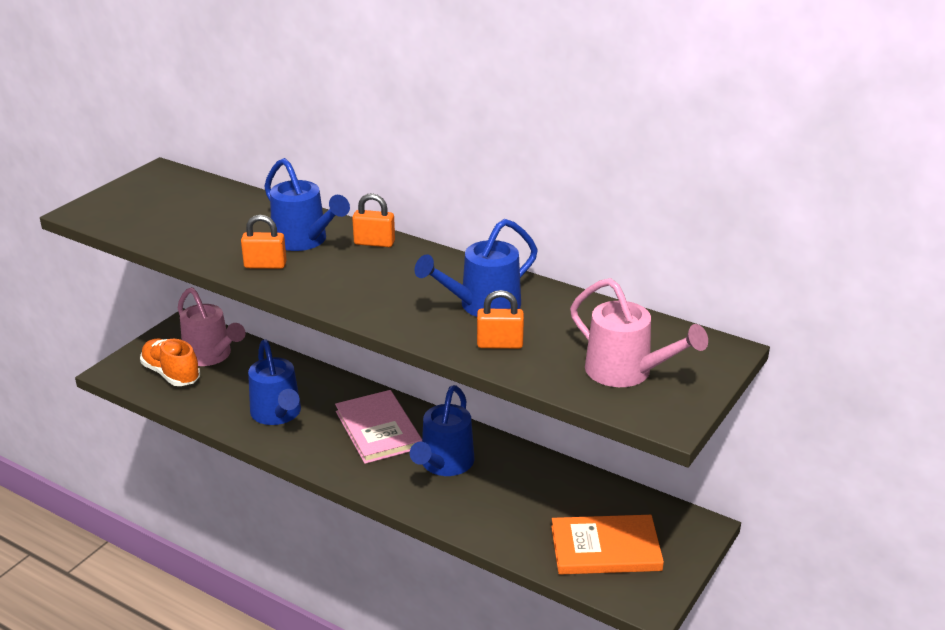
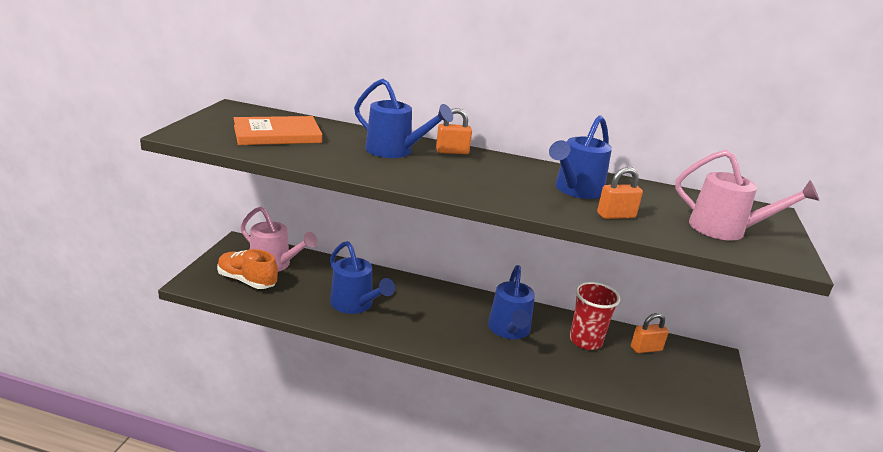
camera: 20 degrees left, 5 degrees down
(265, 265) = (377, 168): orange padlock -> orange padlock (646, 349)
(378, 429) = (443, 309): pink book -> none
(533, 488) = (585, 341): none -> red cup
(605, 548) = (667, 380): orange book -> orange book (277, 134)

